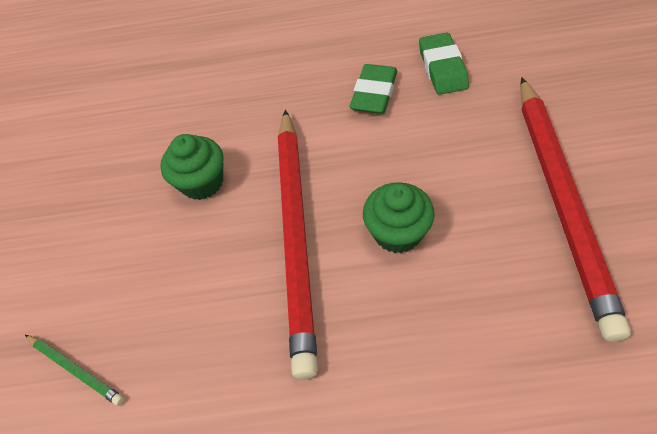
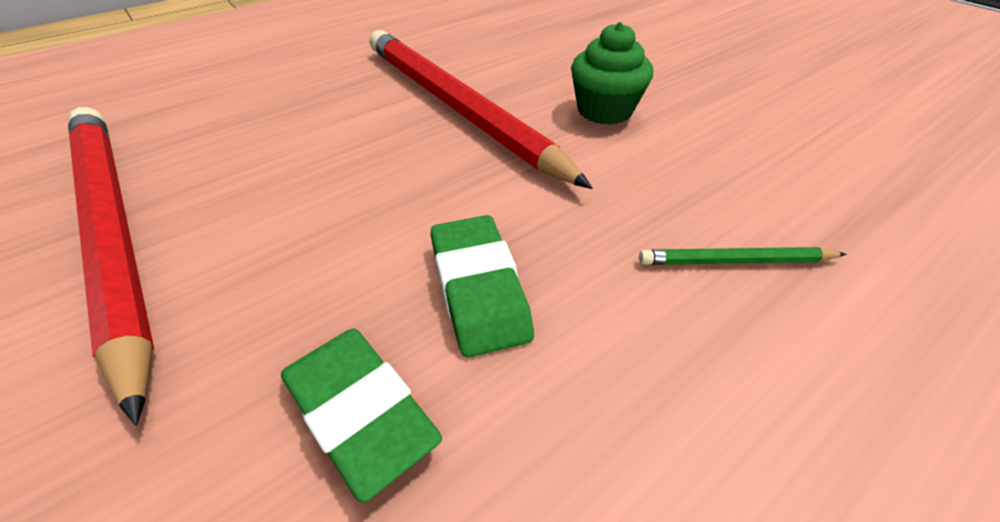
camera: 140 degrees right, 10 degrees down
(75, 369) = (550, 17): green pencil -> green pencil (735, 261)
(397, 232) = (344, 138): green cupcake -> none

